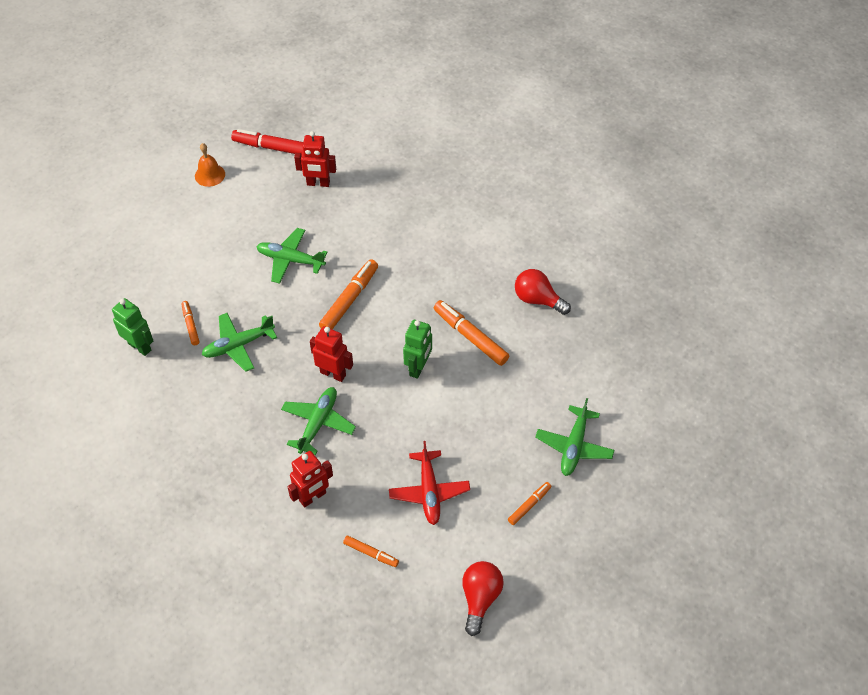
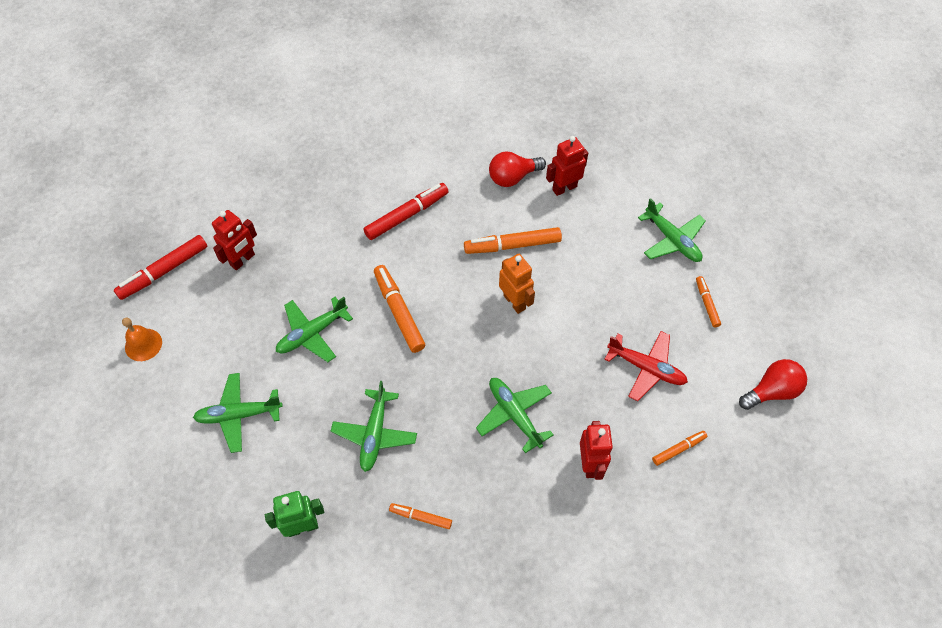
camera: 55 degrees left, 5 degrees up
(190, 325) = (315, 464): orange marker -> orange marker (420, 517)
(196, 259) = (239, 415): none -> green plane
(333, 373) = (469, 371): red robot -> red robot (564, 188)
(418, 367) = (514, 302): green robot -> orange robot
(439, 253) = (407, 215): none -> red marker
(480, 598) = (772, 391): red light bulb -> red light bulb turned 105 degrees clockwise

